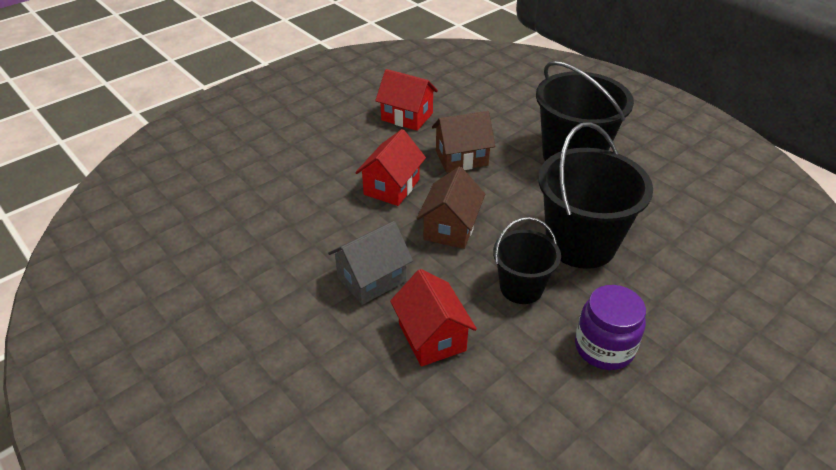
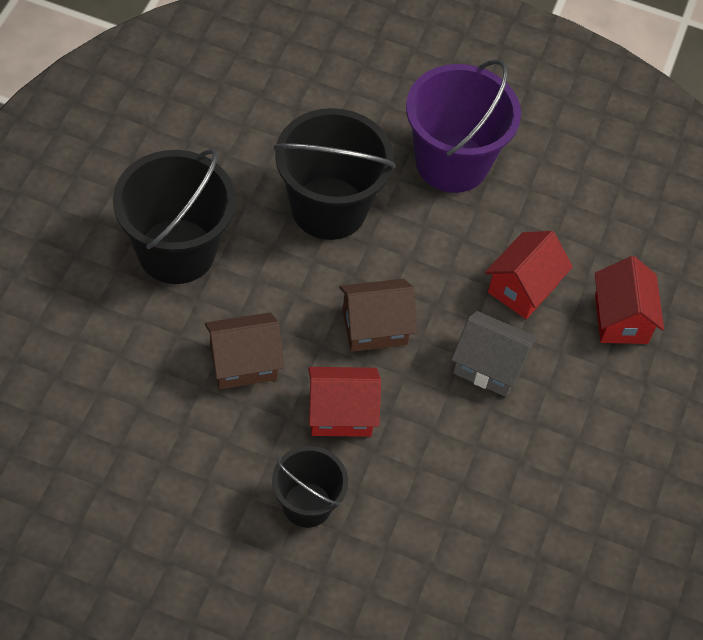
camera: 125 degrees left, 15 degrees up
(407, 117) = (184, 463): red house -> red house (621, 319)
(461, 158) = (243, 363): brown house -> brown house turned 60 degrees counterclockwise
(521, 287) = (420, 240): black bucket -> black bucket (307, 505)
(604, 348) = (452, 162): purple jar -> purple bucket

